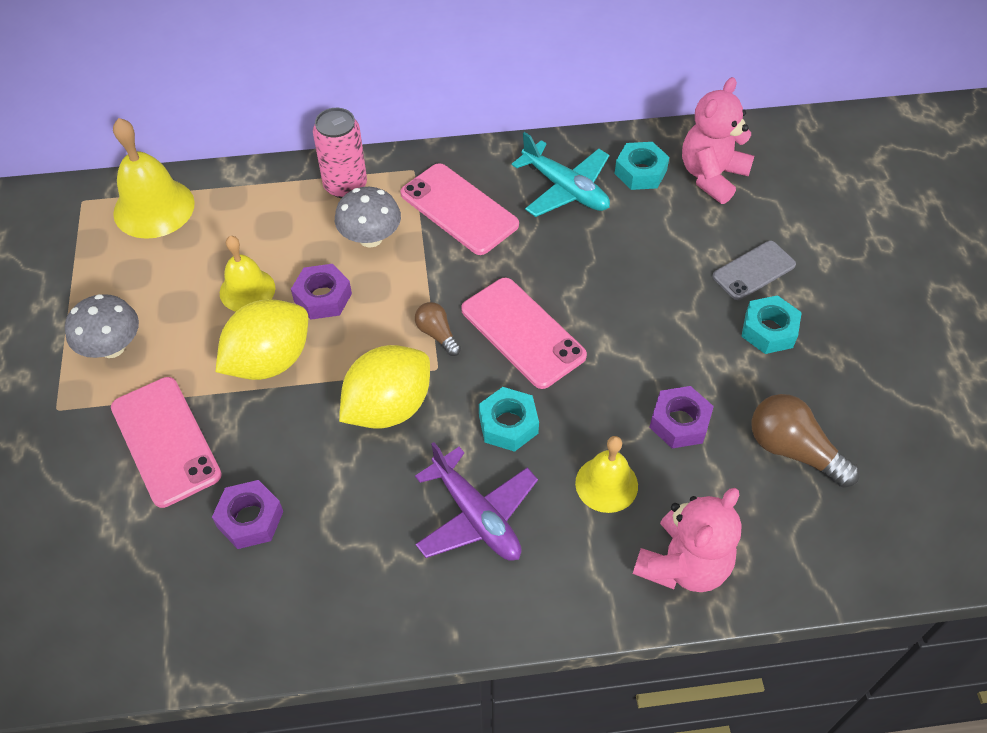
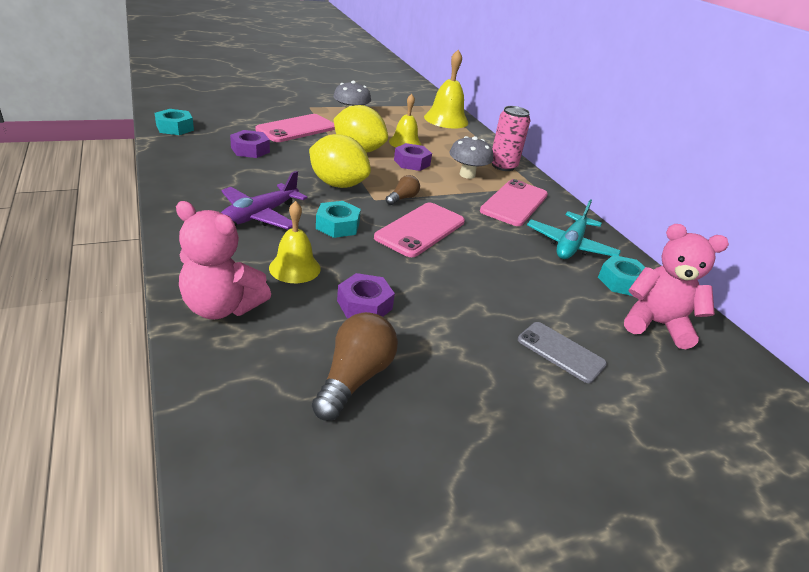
camera: 70 degrees right, 20 degrees down
(769, 330) = (493, 362): turquoise nut -> turquoise nut (175, 128)

